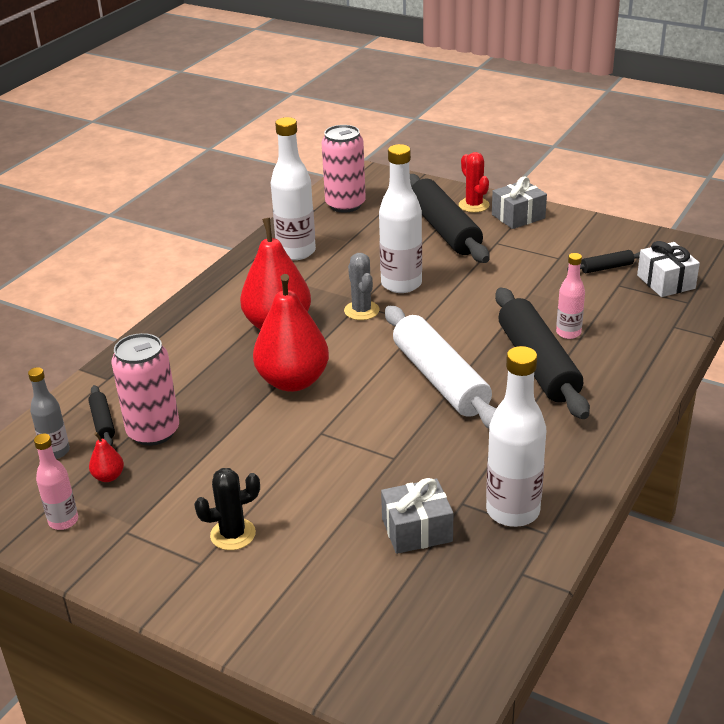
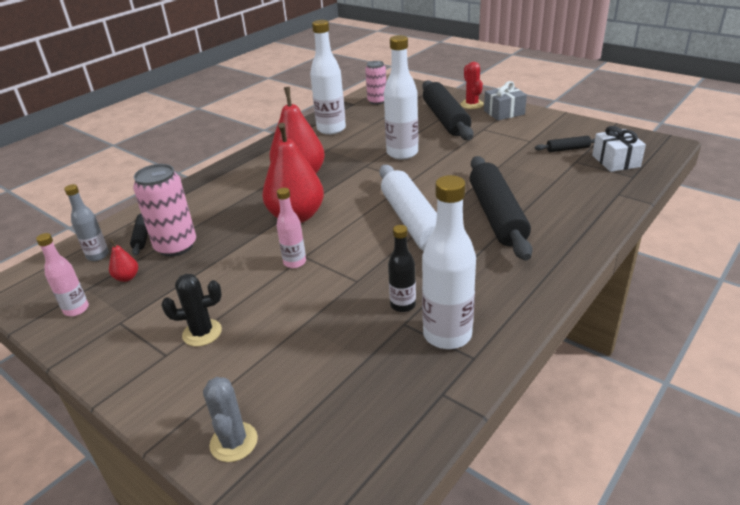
camera: 10 degrees right, 0 degrees up
(345, 204) = (377, 101): pink can -> pink can, size x0.67
(361, 310) = (366, 170): grey cactus -> grey cactus (234, 442)
(417, 530) = (357, 344): grey gift -> none
(455, 482) = (403, 305): none -> black bottle
(568, 333) = (527, 194): pink bottle -> pink bottle (294, 262)

